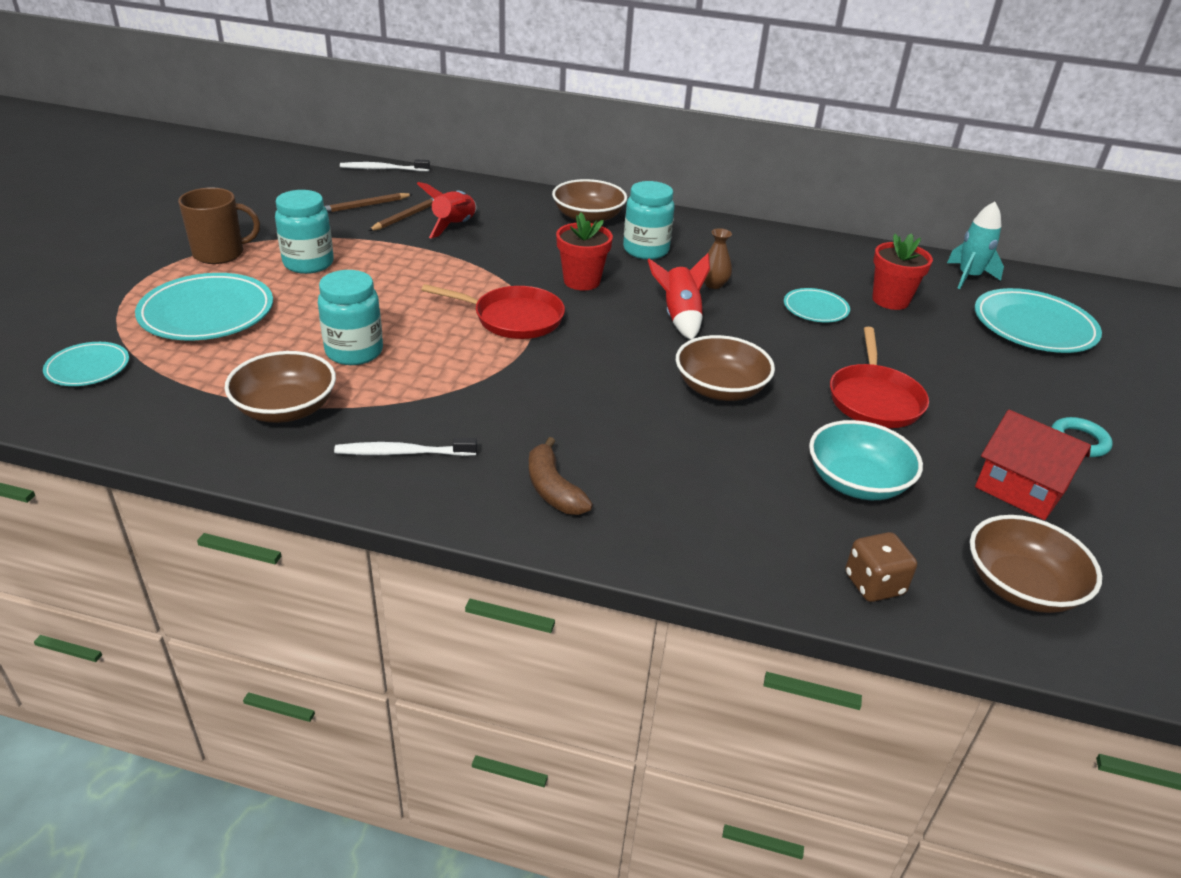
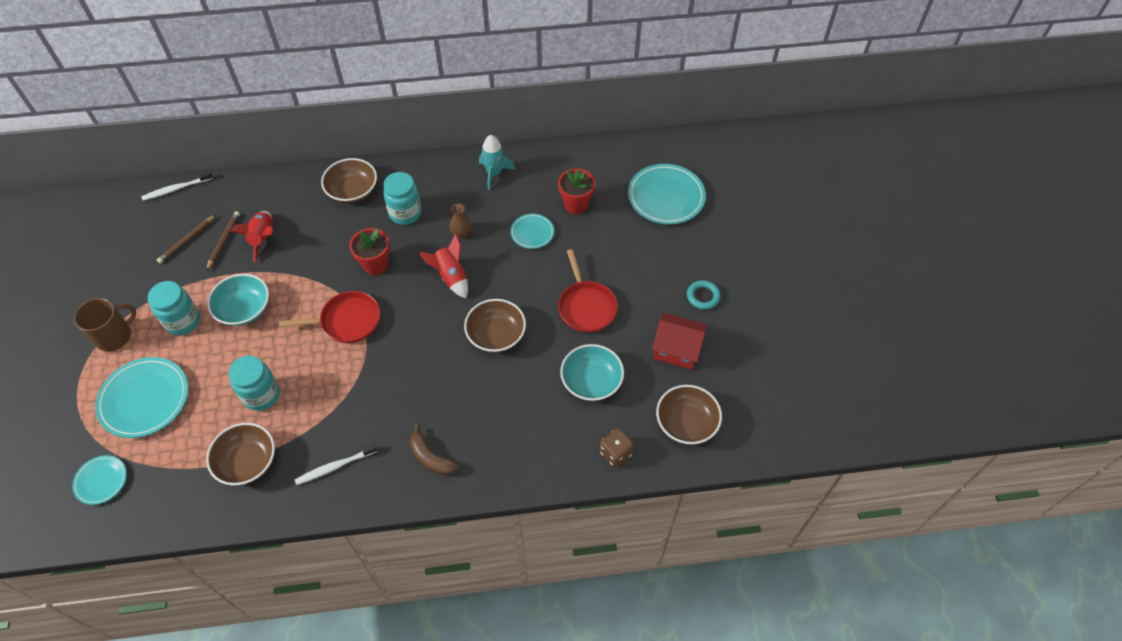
camera: 20 degrees left, 20 degrees up
(389, 273) = (244, 309): none -> turquoise bowl
(968, 277) = (619, 159): turquoise rocket -> turquoise rocket (494, 173)

